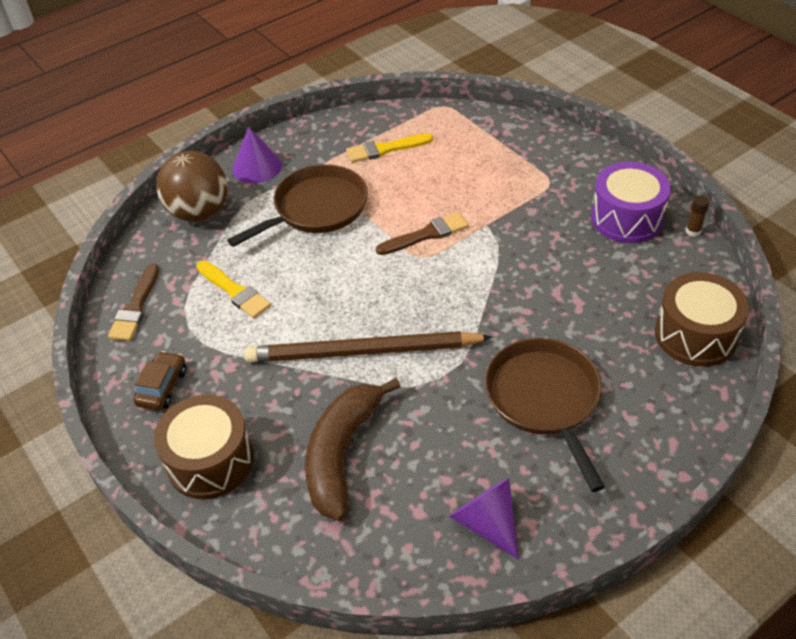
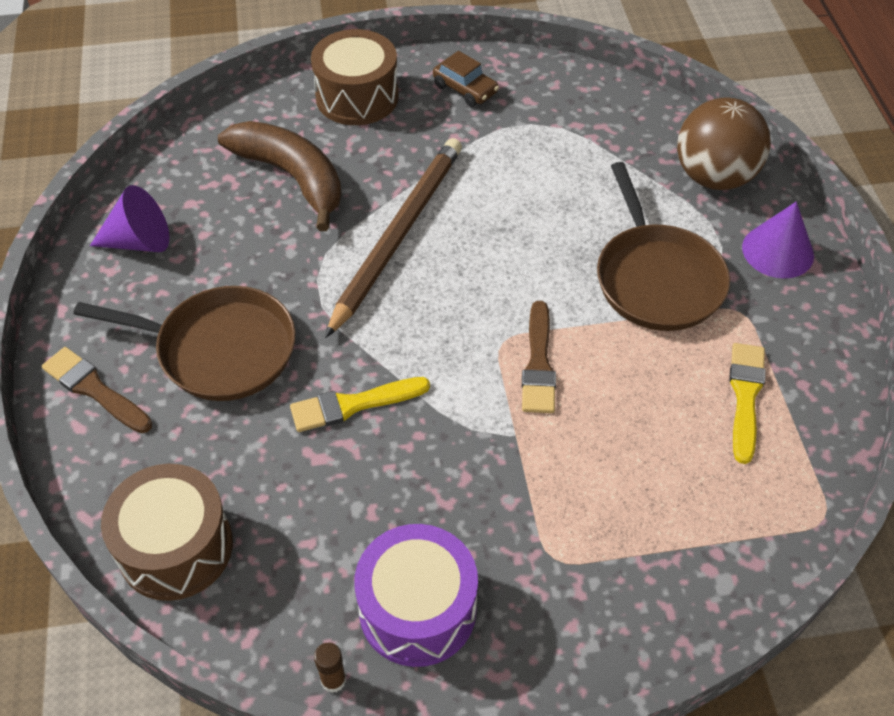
camera: 115 degrees right, 5 degrees up
(136, 307) = (587, 95): brown brush -> brown brush (94, 389)
(234, 291) = (559, 168): yellow brush -> yellow brush (353, 405)

